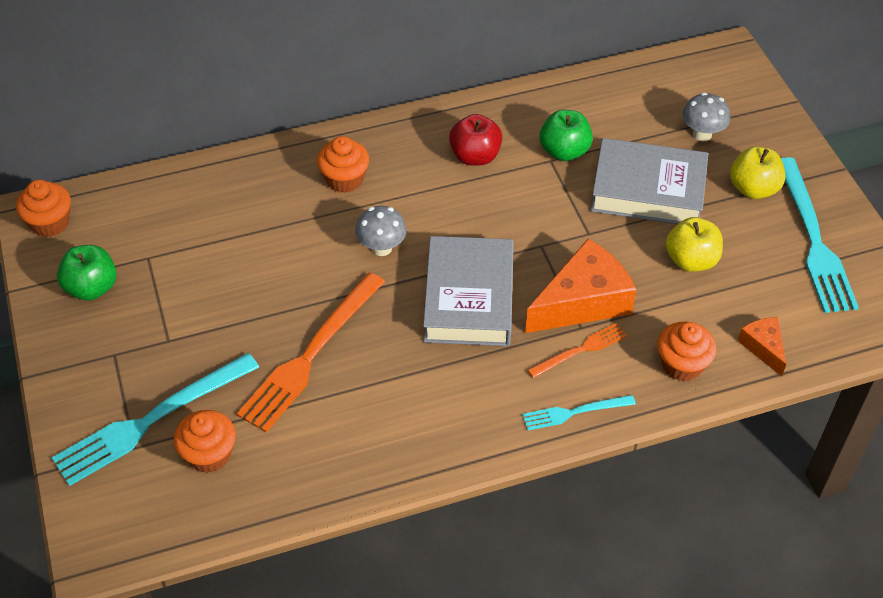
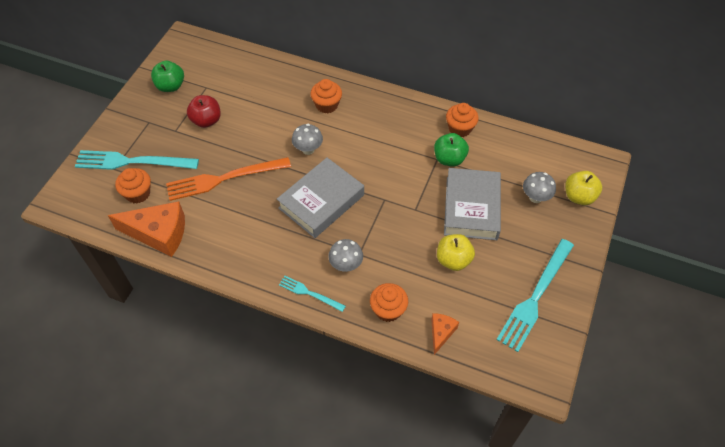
camera: 40 degrees right, 5 degrees up
(50, 223) = (184, 46): orange cupcake -> orange cupcake (460, 129)
(475, 156) = (401, 133): red apple -> red apple (206, 121)
(580, 350) = (346, 265): orange fork -> grey mushroom
(583, 301) = (374, 242): orange cheese -> orange cheese (159, 233)
(648, 190) = (471, 208): grey book -> grey book turned 45 degrees clockwise
(753, 189) = (531, 246): yellow apple -> yellow apple (579, 197)

